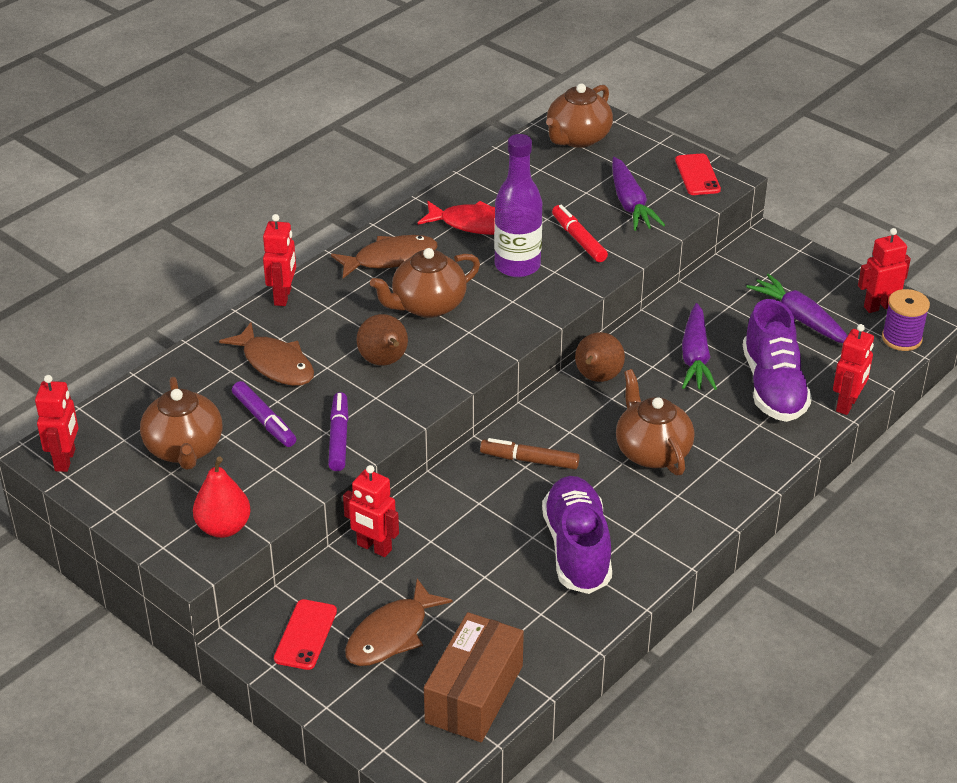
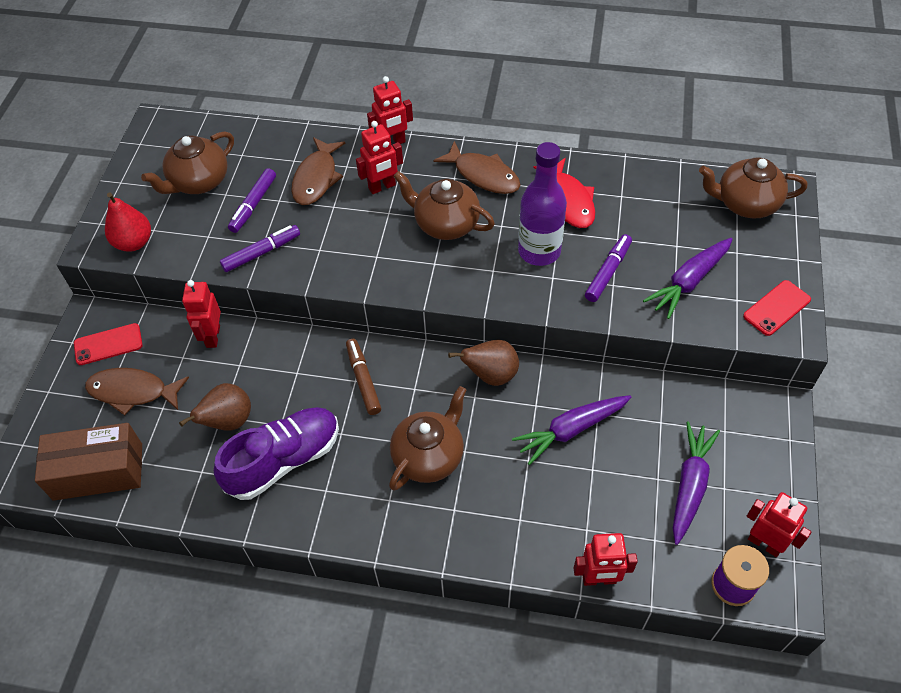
camera: 60 degrees right, 15 degrees up
(65, 460) = (154, 134): red robot -> red robot (382, 187)
(384, 362) = (361, 234): brown pear -> brown pear (228, 421)
(579, 239) = (608, 272): red marker -> purple marker
(773, 387) = (577, 507): purple shoe -> none

